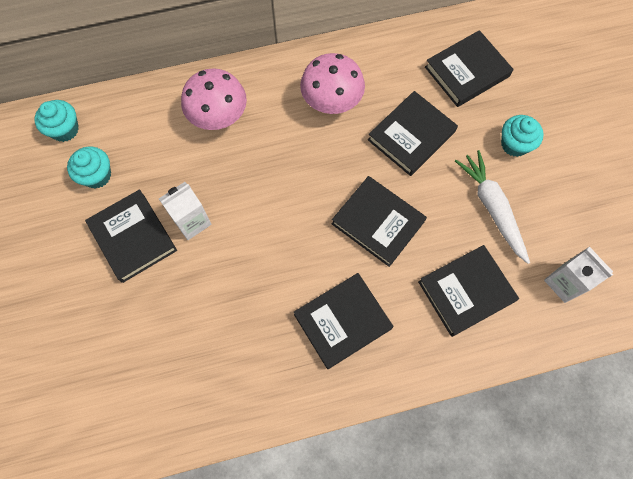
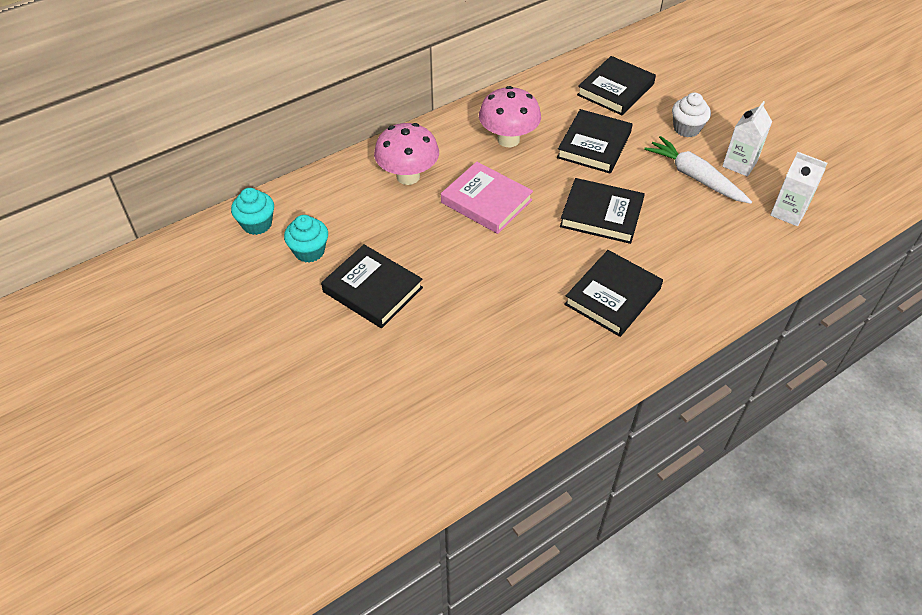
camera: 20 degrees left, 20 degrees down
(192, 221) = (425, 261): white carton -> white carton (739, 164)
(277, 171) = (486, 201): none -> pink book
(466, 292) = (709, 242): black book -> none
(514, 144) = (686, 128): turquoise cupcake -> white cupcake

